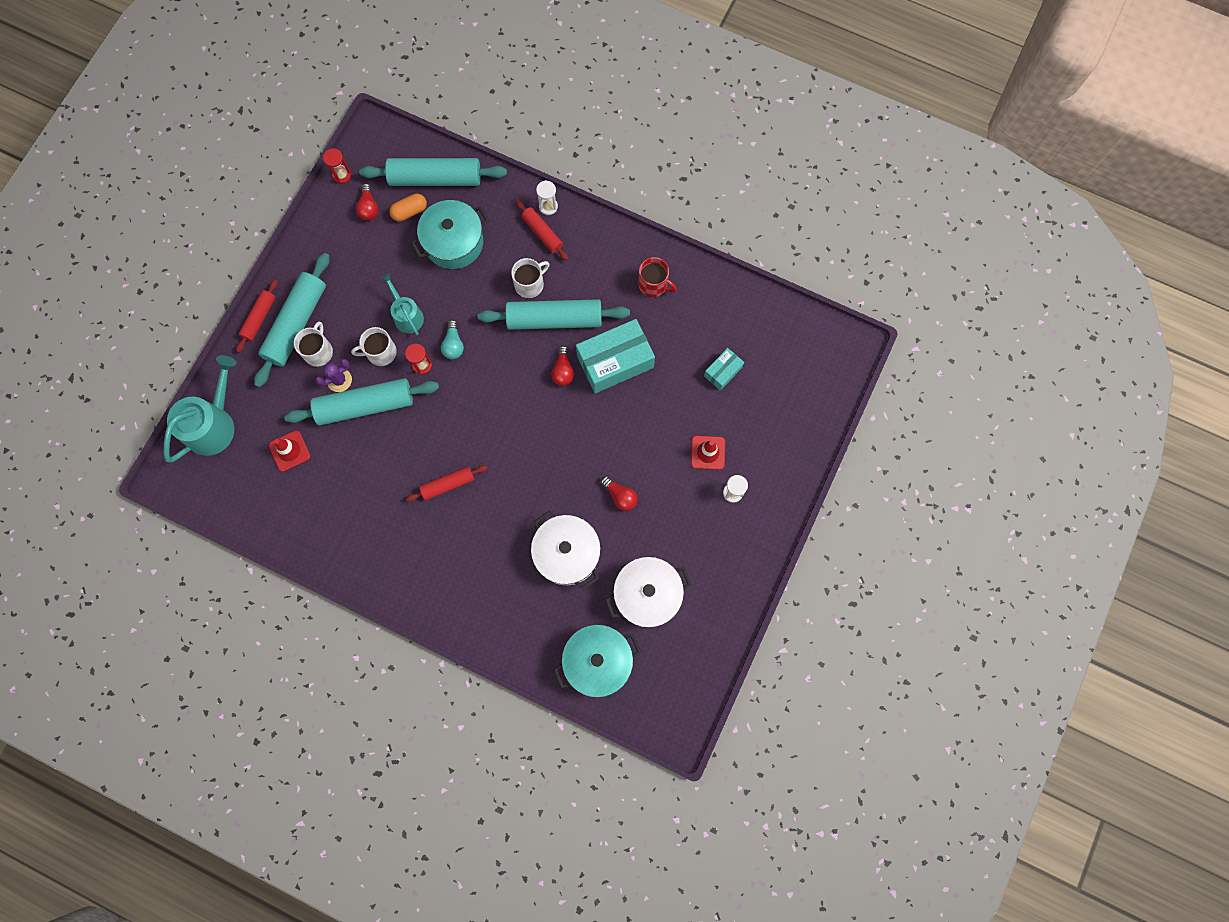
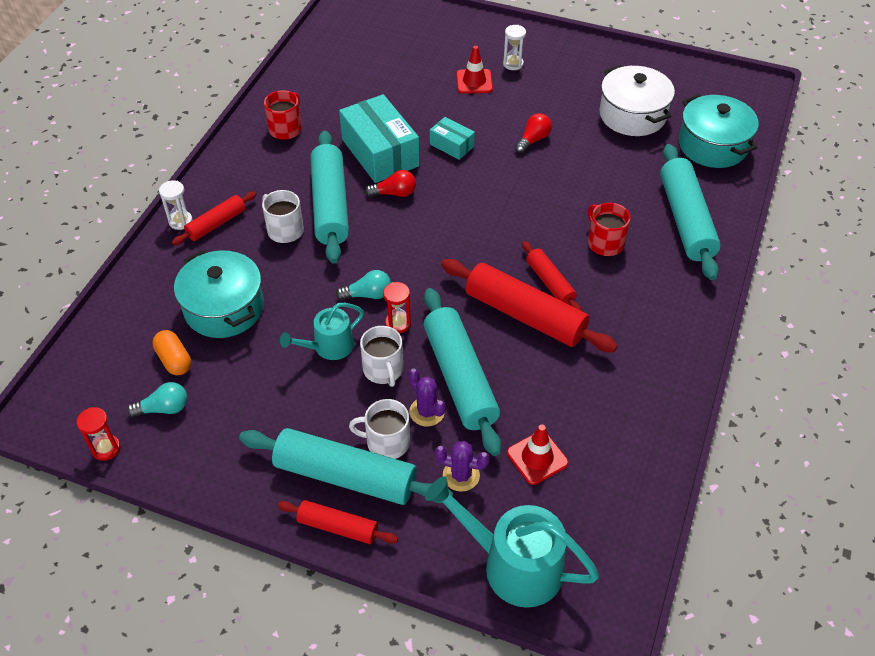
camera: 95 degrees left, 25 degrees down
(284, 398) = (461, 475): none -> purple cactus
(369, 208) = (164, 408): red light bulb -> turquoise light bulb
(417, 460) = (525, 315): none -> red rolling pin
(435, 178) = (126, 336): turquoise rolling pin -> turquoise rolling pin (685, 220)
(486, 537) = (605, 242): none -> red mug
(567, 553) = (606, 175): white pot -> none
(723, 372) = (385, 75): turquoise box -> turquoise box (452, 145)

